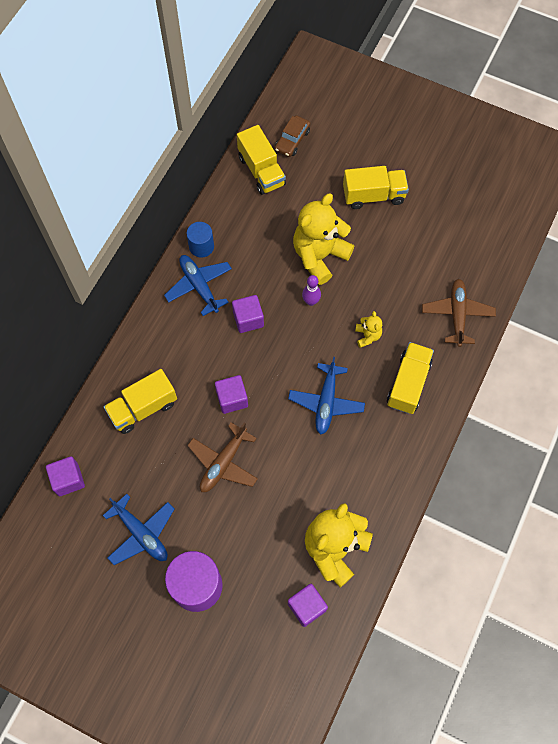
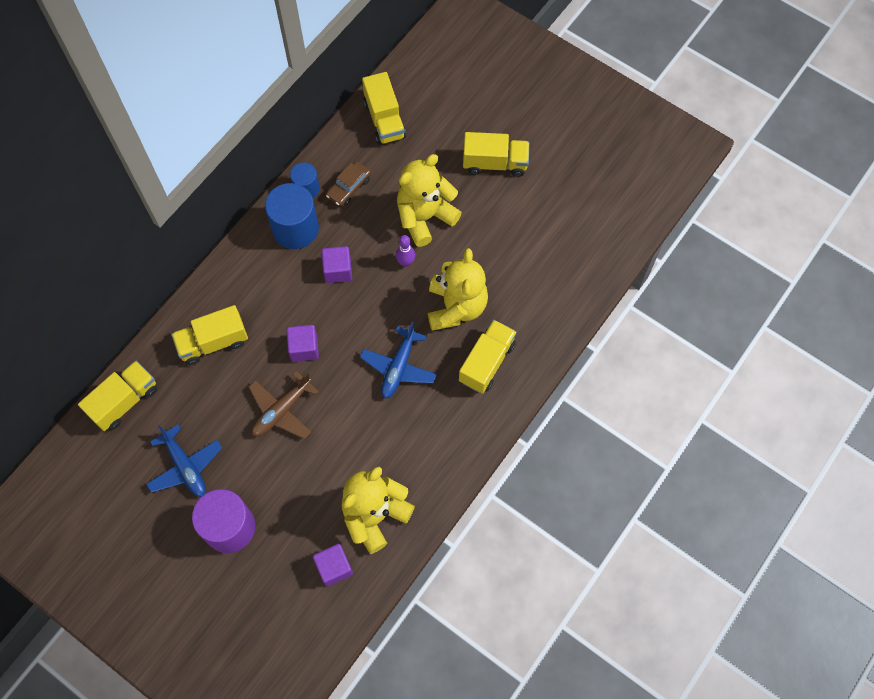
camera: 10 degrees right, 0 degrees up
(68, 480) = (124, 401): purple cube -> yellow truck
(199, 286) = (295, 229): blue plane -> blue cylinder
(292, 140) = (423, 93): brown car -> brown car (349, 187)
(367, 336) = (456, 307): yellow teddy bear -> yellow teddy bear, size x2.22
(457, 314) = (554, 300): brown plane -> none

